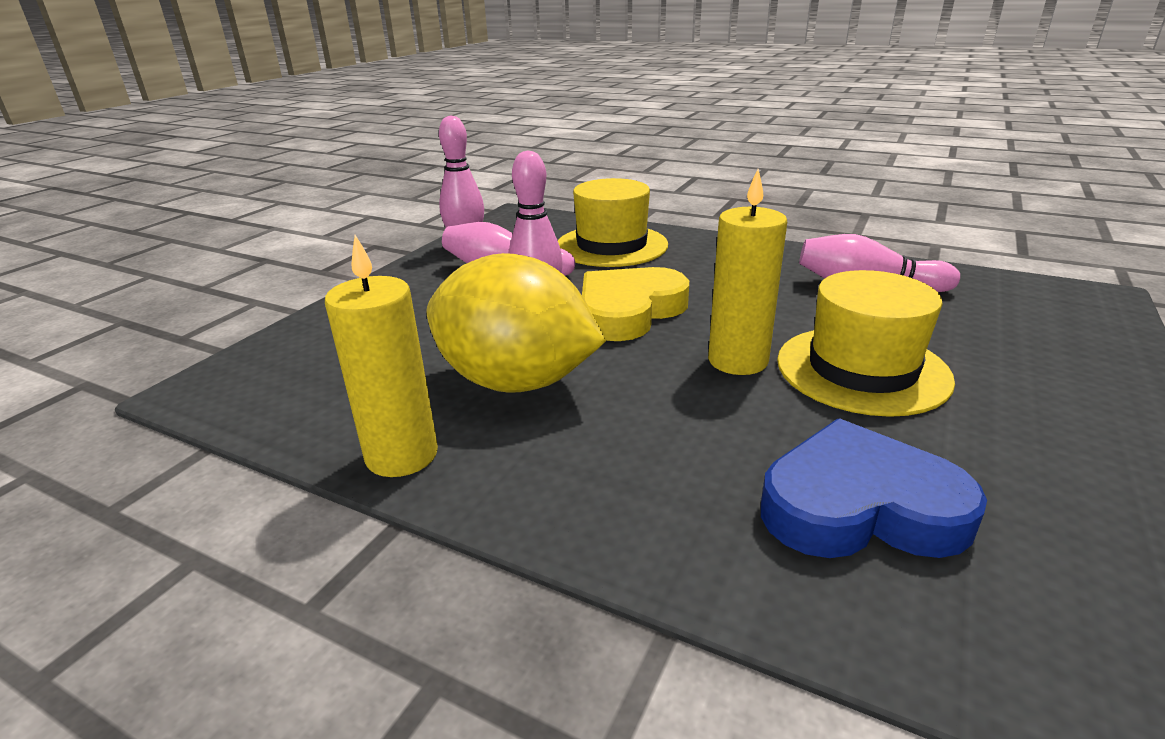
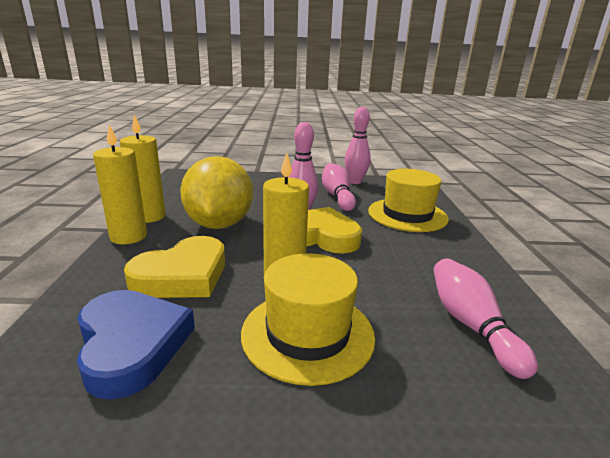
camera: 60 degrees right, 5 degrees down
(481, 489) = (128, 237): none -> yellow candle
(680, 440) = (182, 275): none -> yellow heart

